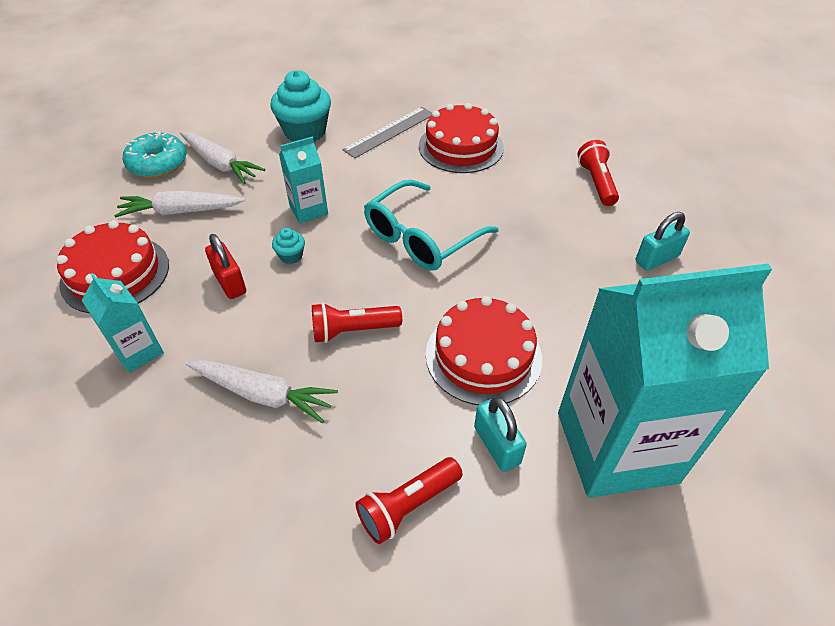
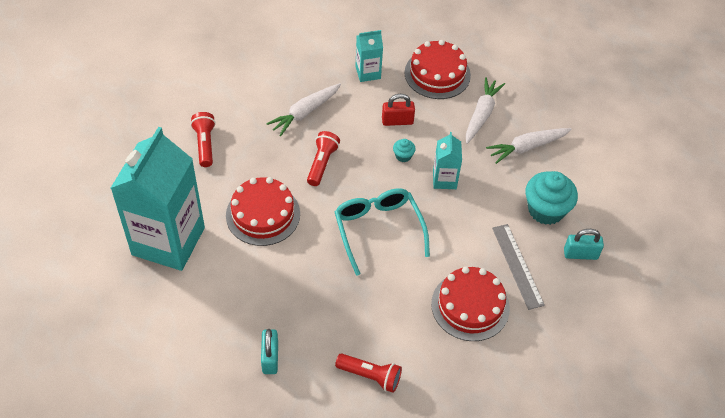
camera: 115 degrees right, 5 degrees up
(158, 163) = (546, 114): turquoise donut -> none
(497, 445) = (207, 192): turquoise padlock -> turquoise padlock (580, 254)

